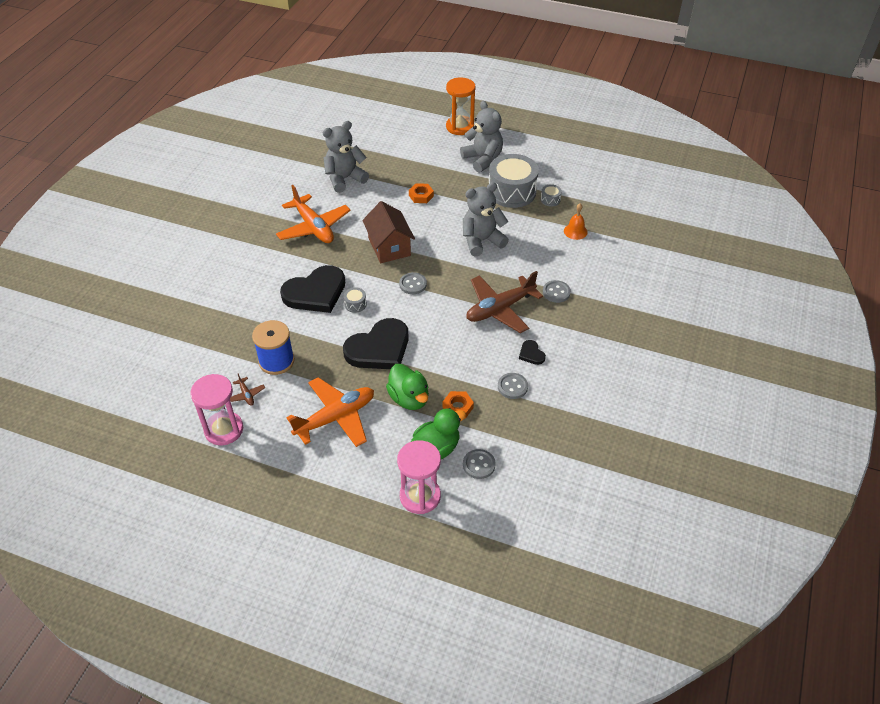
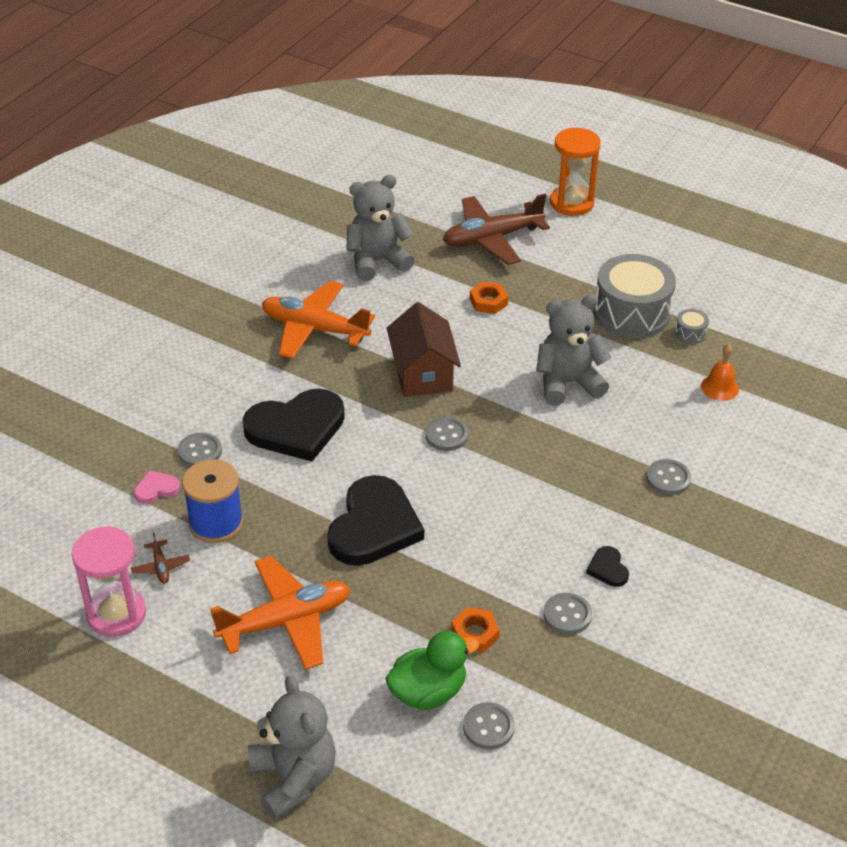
camera: 10 degrees right, 5 degrees down
(232, 344) = (156, 489): none -> pink heart
(256, 316) = (200, 451): none -> grey button
(313, 227) = (314, 329): orange plane -> orange plane turned 135 degrees clockwise
(355, 304) = (352, 454): grey drum -> none
(379, 348) = (374, 526): black heart -> black heart turned 45 degrees counterclockwise
(409, 398) = (403, 609): green duck -> none
(420, 496) = (387, 761): pink hourglass -> none
(483, 159) = (597, 257): grey teddy bear -> grey teddy bear (293, 778)
(500, 309) = (573, 492): brown plane -> brown plane (492, 238)

